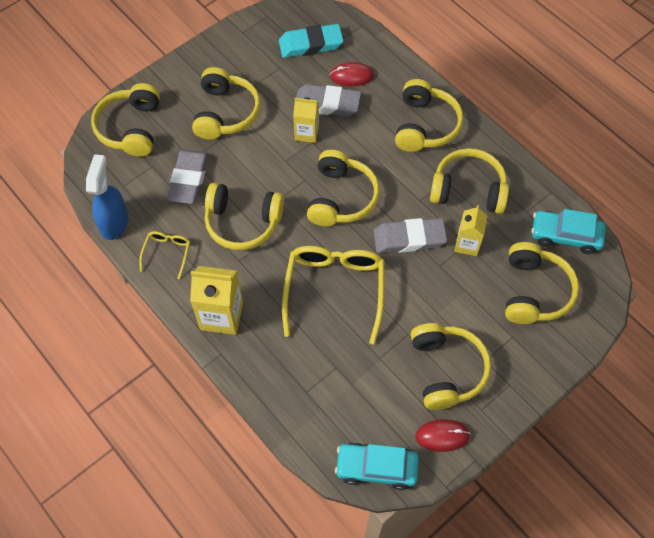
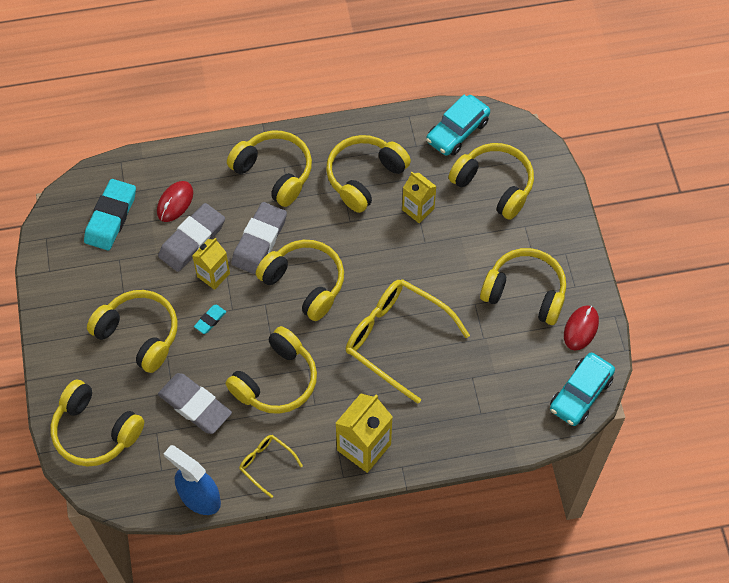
camera: 60 degrees left, 0 degrees up
(267, 151) = (210, 320): none -> turquoise eraser
(409, 238) = (383, 251): grey eraser -> grey eraser (259, 241)

